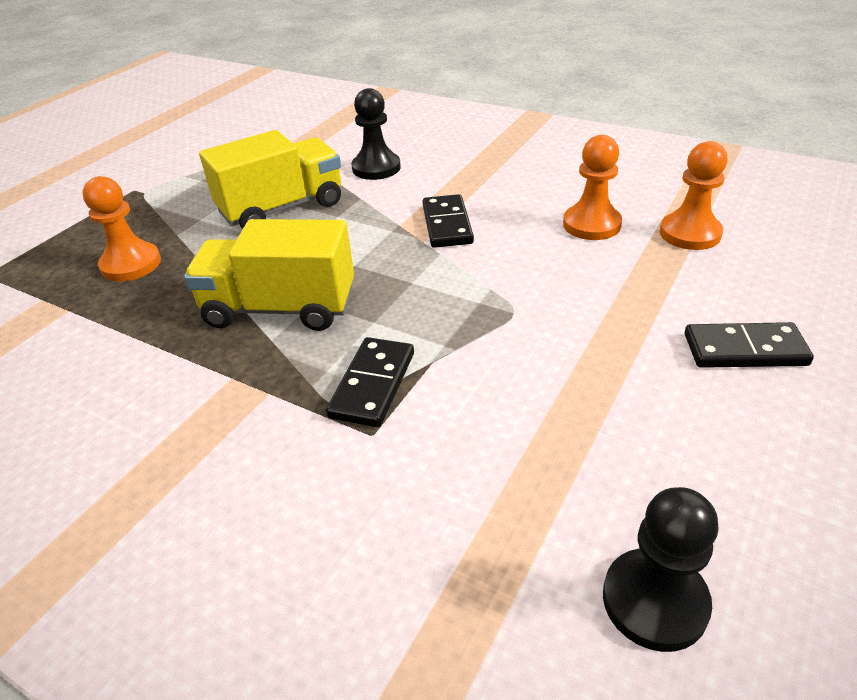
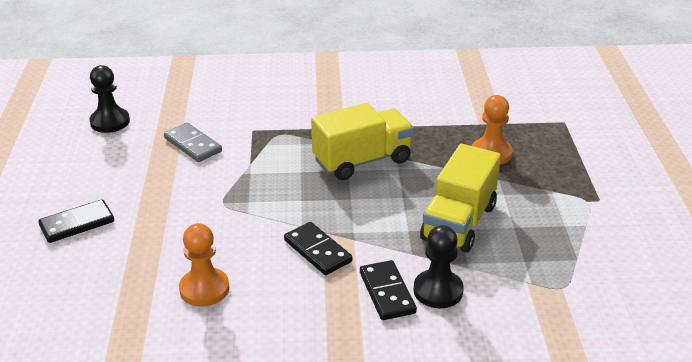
camera: 145 degrees right, 5 degrees down
(373, 385) = (270, 145): black domino -> black domino (387, 293)
(499, 441) = (192, 145): none -> grey domino
(690, 233) = (122, 306): orange pawn -> none

